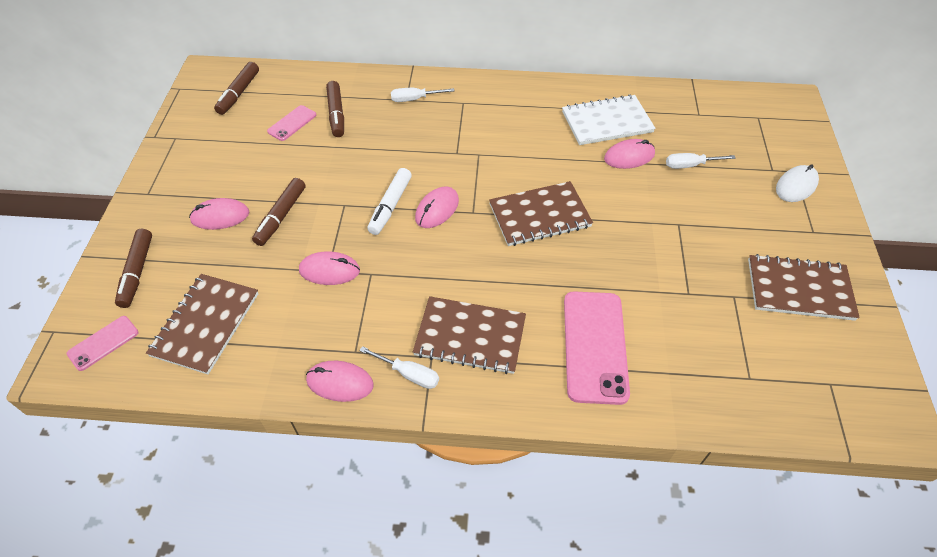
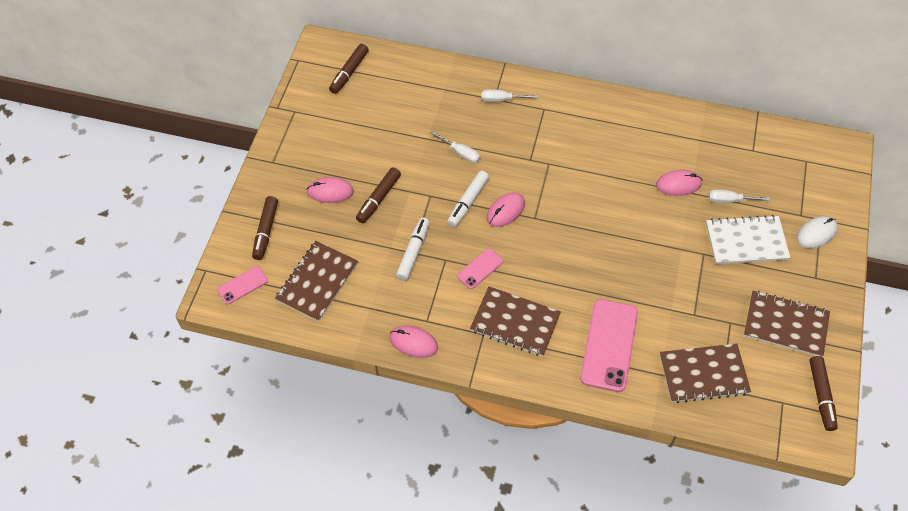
camera: 10 degrees right, 5 degrees up
(292, 123) = (393, 110): pink phone -> pink phone (480, 269)
(329, 270) = (413, 252): pink mouse -> white marker
(336, 114) = (432, 106): brown marker -> brown marker (821, 396)
(408, 374) = (464, 344): white screwdriver -> white screwdriver (460, 153)
(539, 215) = (589, 229): brown notebook -> brown notebook (703, 374)
(607, 122) = (667, 147): white notebook -> white notebook (746, 241)

